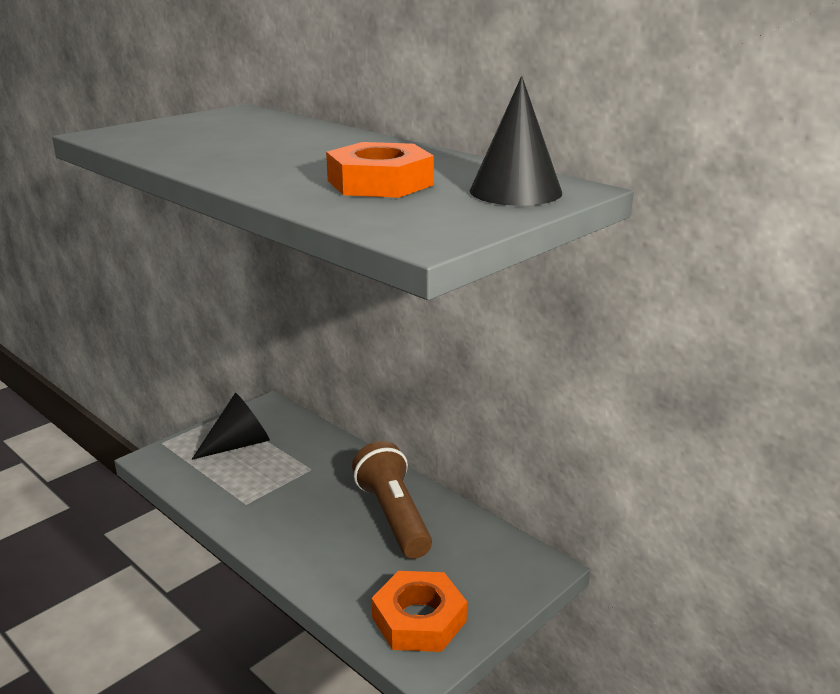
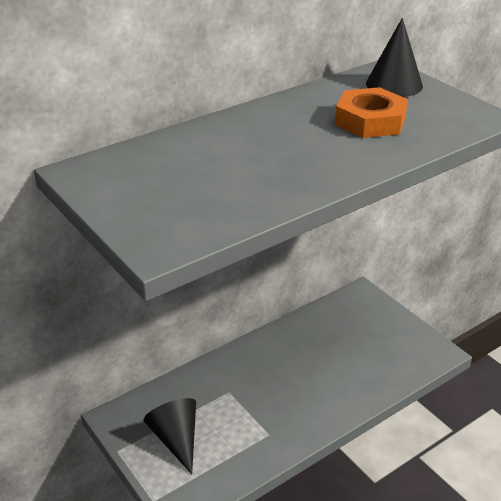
camera: 80 degrees left, 10 degrees up
(393, 516) = (301, 351): brown flashlight -> none
(419, 619) = (405, 350): orange nut -> none

